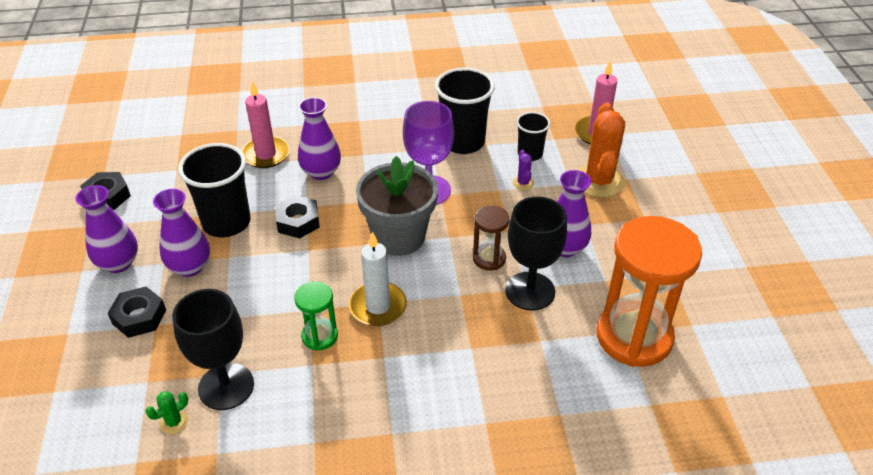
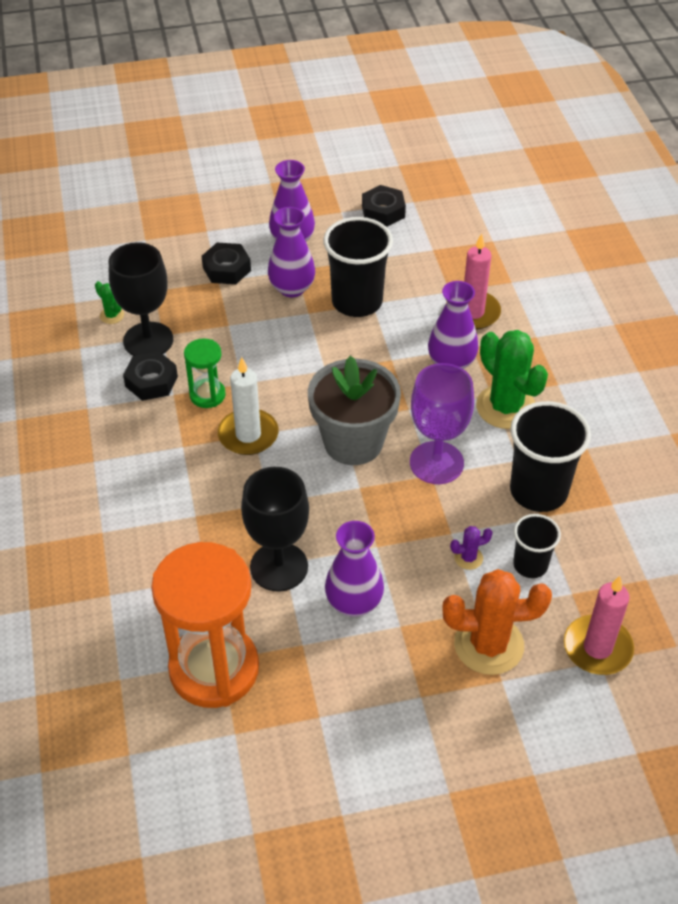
camera: 85 degrees right, 5 degrees up
(298, 222) = (366, 355): black nut -> black nut (151, 381)
(377, 148) = (506, 407): none -> green cactus
(489, 258) = (327, 526): brown hourglass -> none

